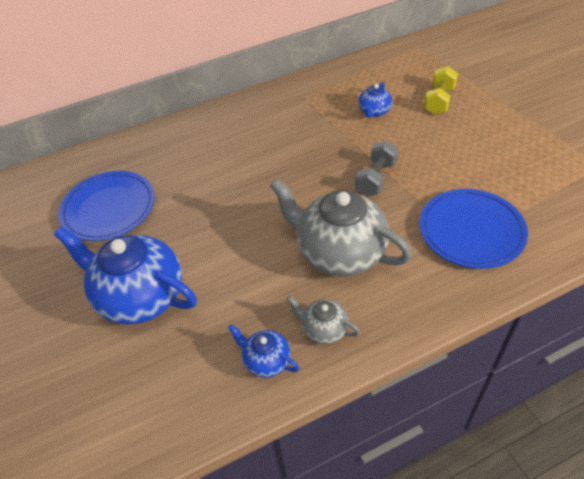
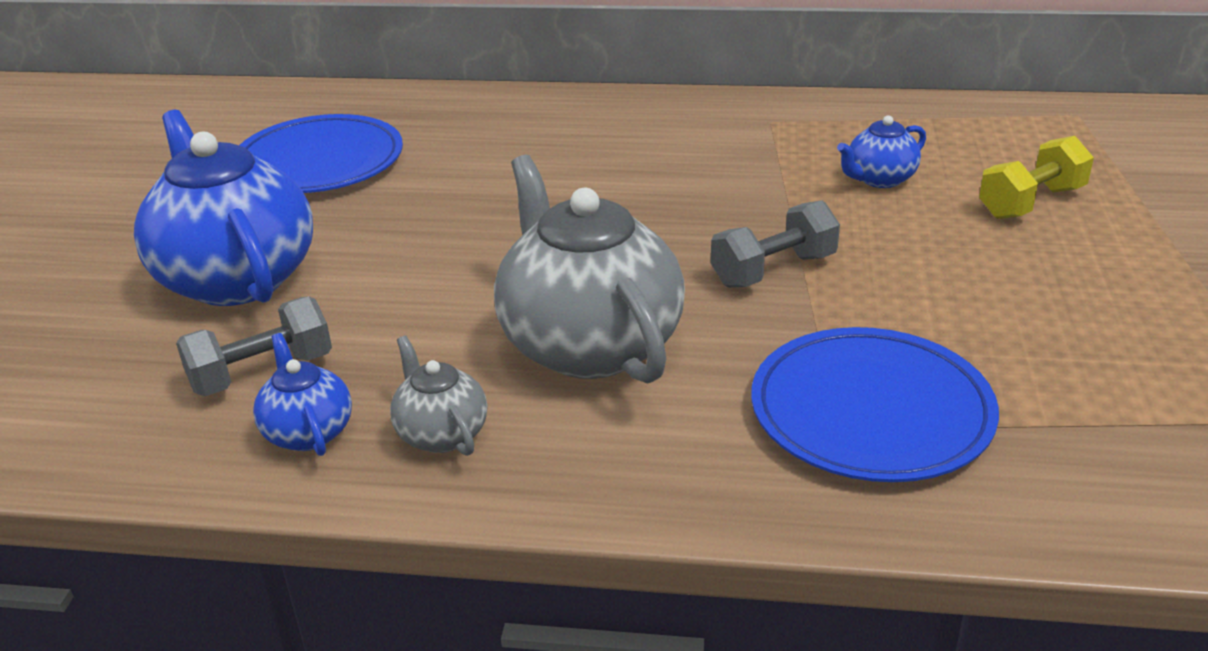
camera: 30 degrees right, 15 degrees down
(211, 342) = (262, 373): none -> grey dumbbell

